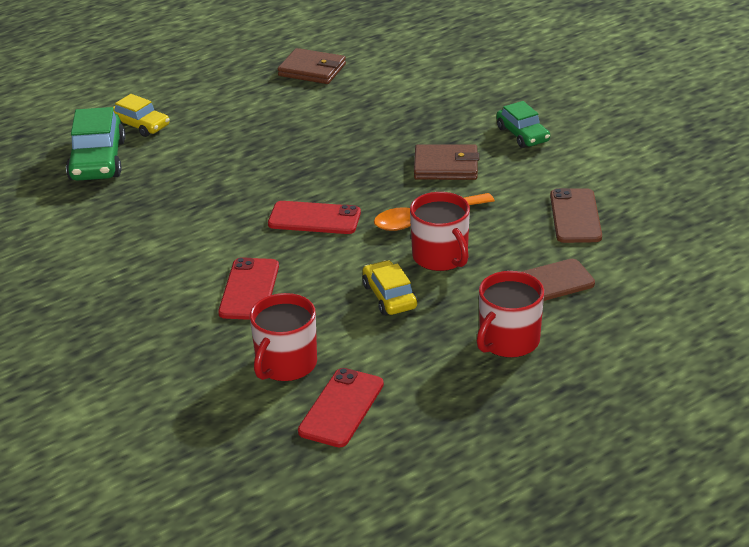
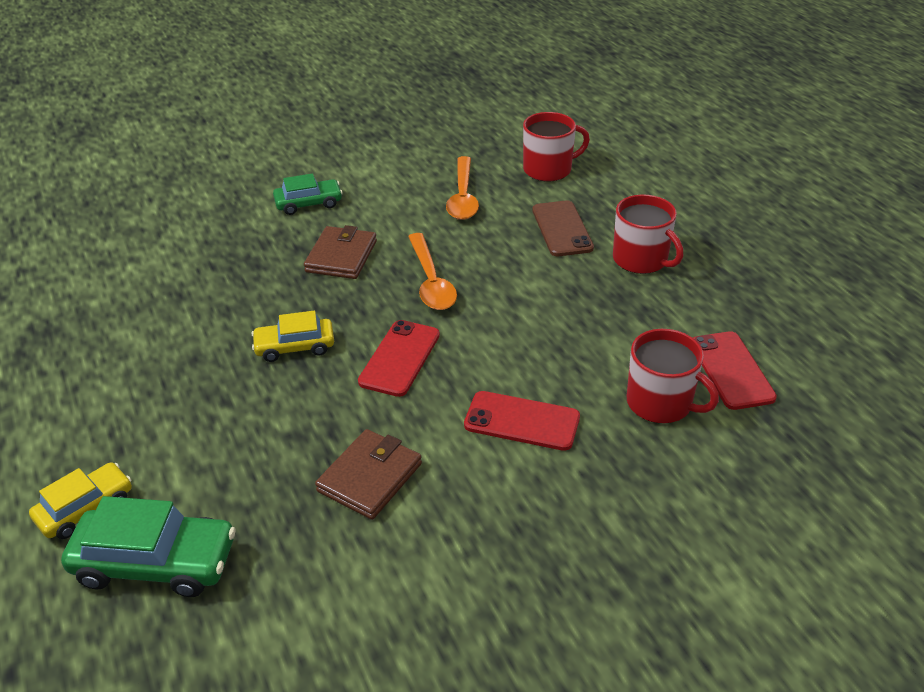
camera: 80 degrees left, 5 degrees up
(312, 70) = (62, 329): brown wallet -> brown wallet (370, 477)
(341, 408) = (731, 370): red phone -> red phone turned 45 degrees clockwise
(389, 296) = (559, 320): yellow car -> yellow car (295, 347)
(441, 257) = (502, 280): red mug -> red mug (548, 169)
(575, 216) = (463, 197): brown phone -> orange spoon

